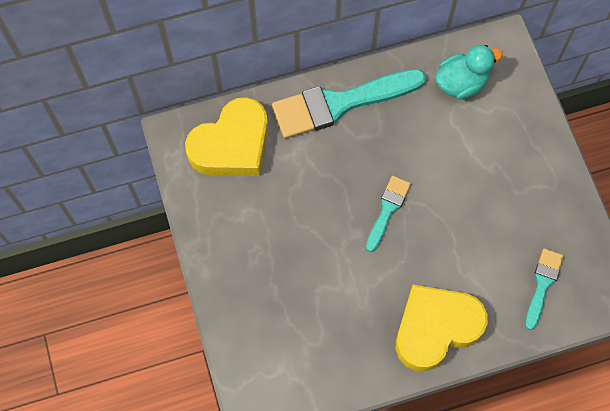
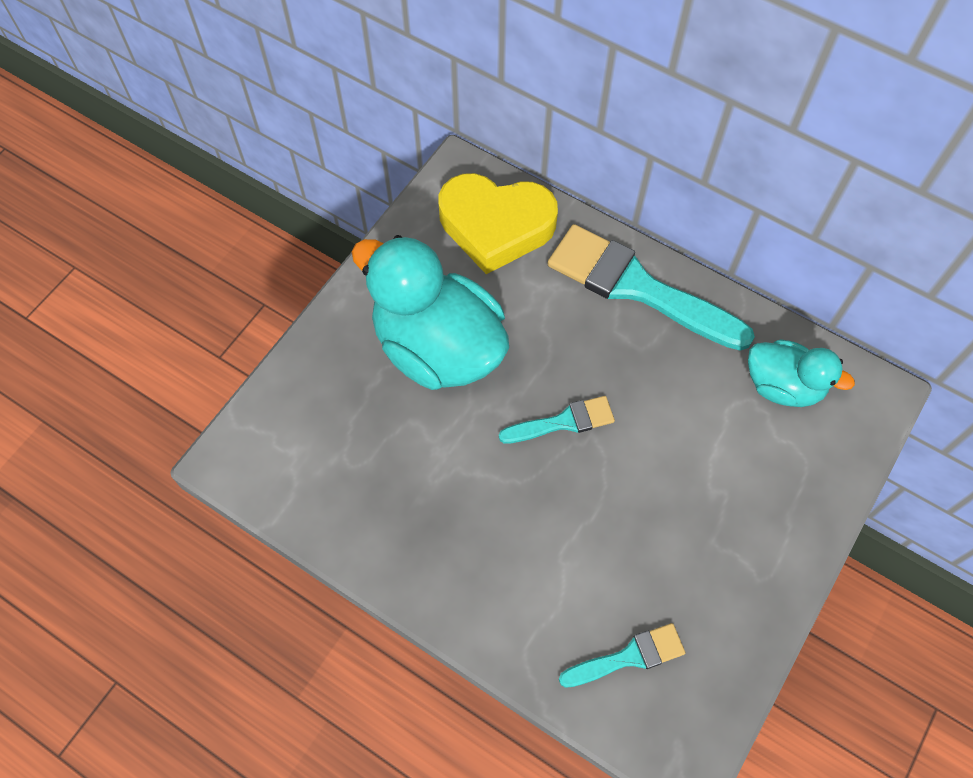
camera: 50 degrees right, 5 degrees down
(283, 239) = (437, 347): none -> turquoise duck
(435, 328) = (471, 575): yellow heart -> none

